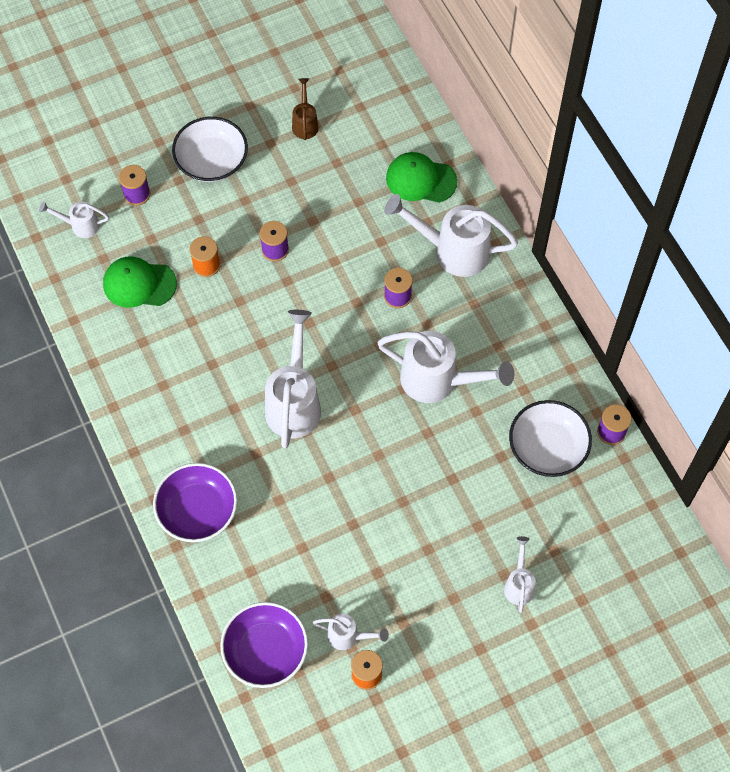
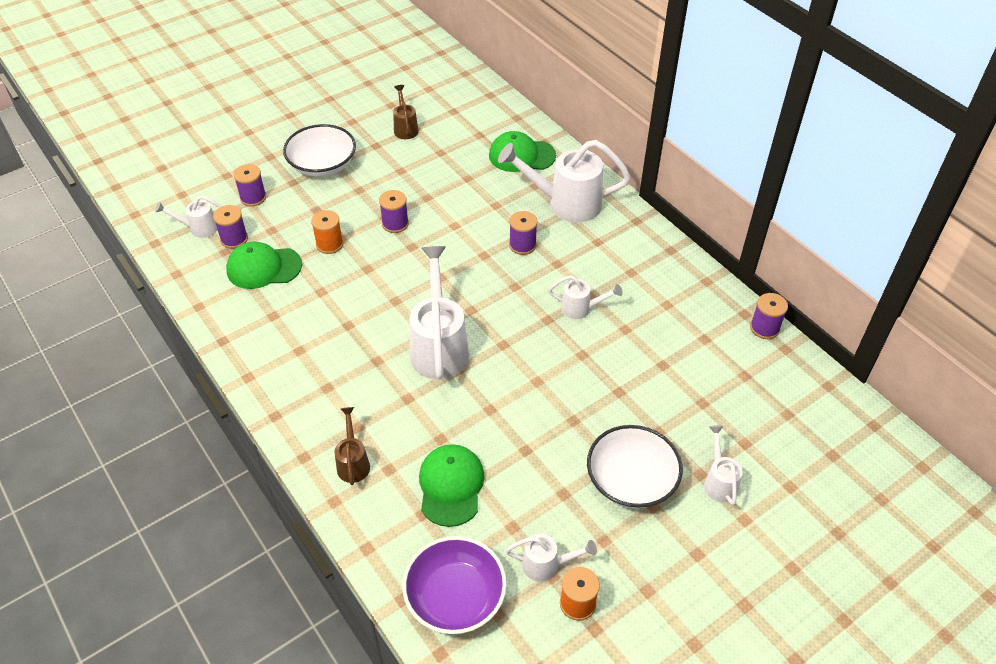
camera: 10 degrees left, 15 degrees down
(113, 244) = (234, 239): none -> purple spool
(197, 511) = (353, 462): purple bowl -> brown watering can
(280, 548) = (451, 486): none -> green cap
(439, 381) = (581, 309): white watering can -> white watering can, size x0.51
(547, 447) = (706, 350): white bowl -> white bowl (631, 480)

